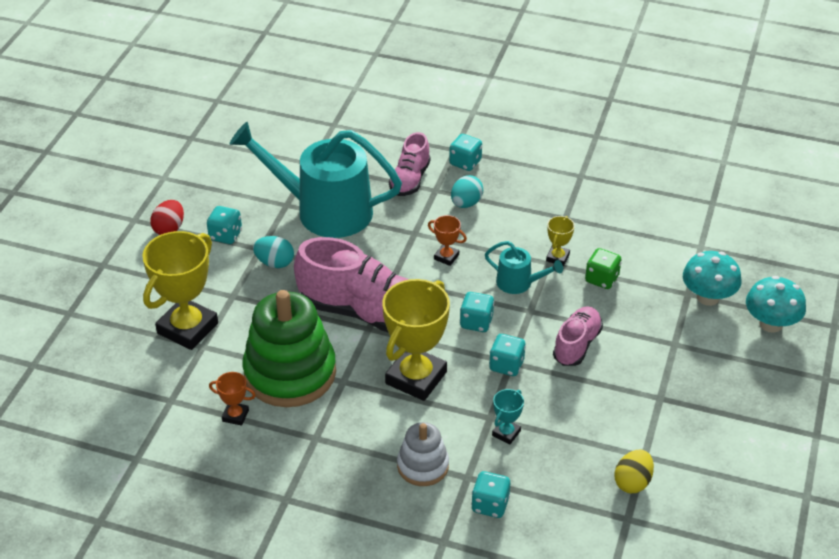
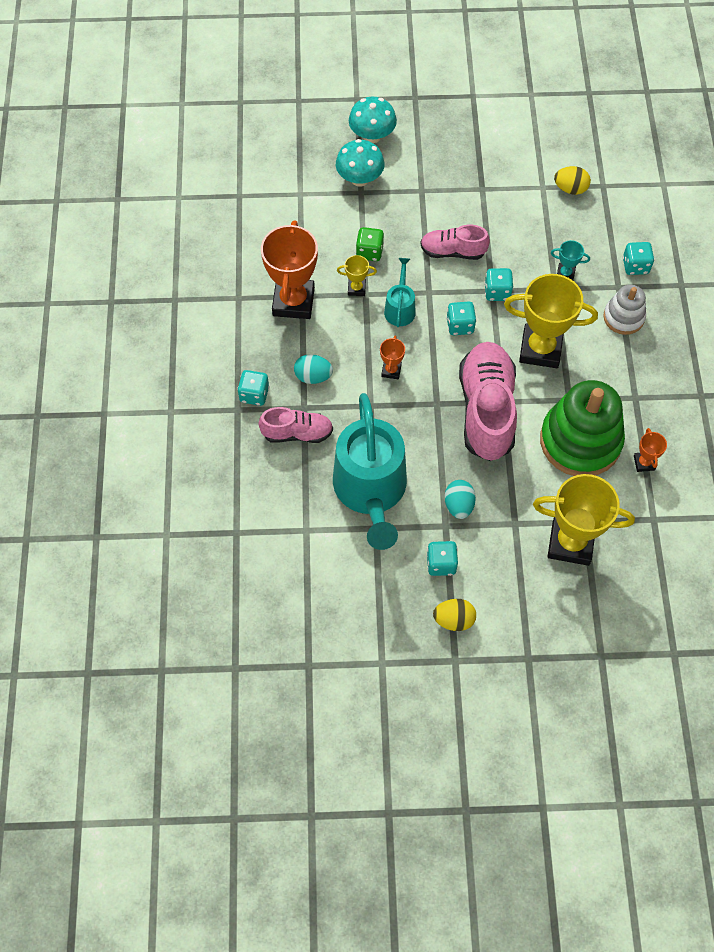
camera: 110 degrees left, 20 degrees up
(169, 229) = (454, 620): red egg -> yellow egg
(560, 210) = (293, 302): none -> orange trophy

